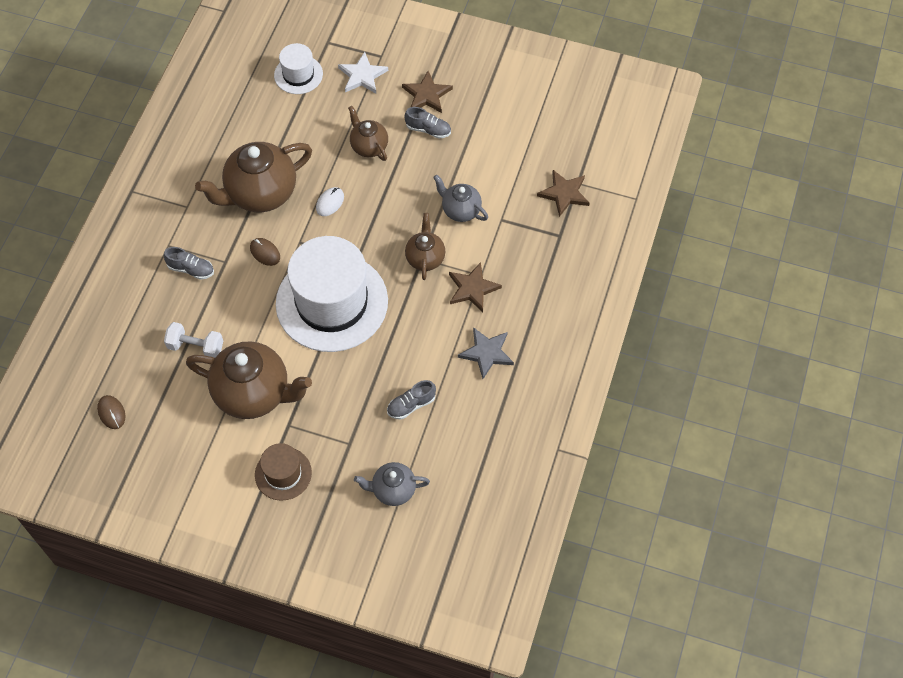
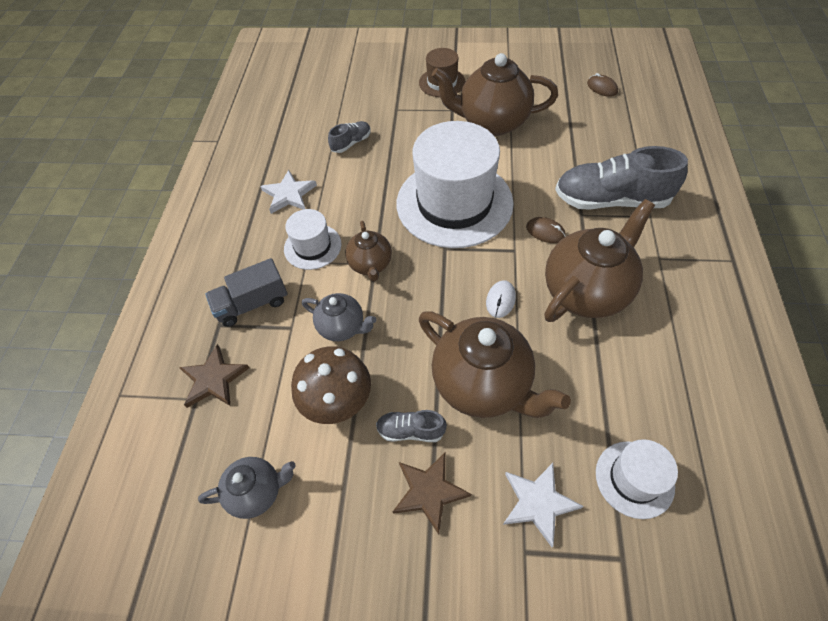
camera: 170 degrees right, 5 degrees down
(191, 269) = (611, 200): grey shoe -> grey shoe, size x2.12
(196, 347) = (563, 142): white dumbbell -> none
(369, 146) = (483, 384): brown teapot -> brown teapot, size x1.85
(393, 490) = (351, 91): grey teapot -> grey teapot (257, 492)
(472, 288) = (312, 246): brown star -> white hat
(474, 158) = (337, 401): none -> brown mushroom
(486, 353) = (289, 194): grey star -> white star
(531, 247) = (252, 304): none -> grey truck

